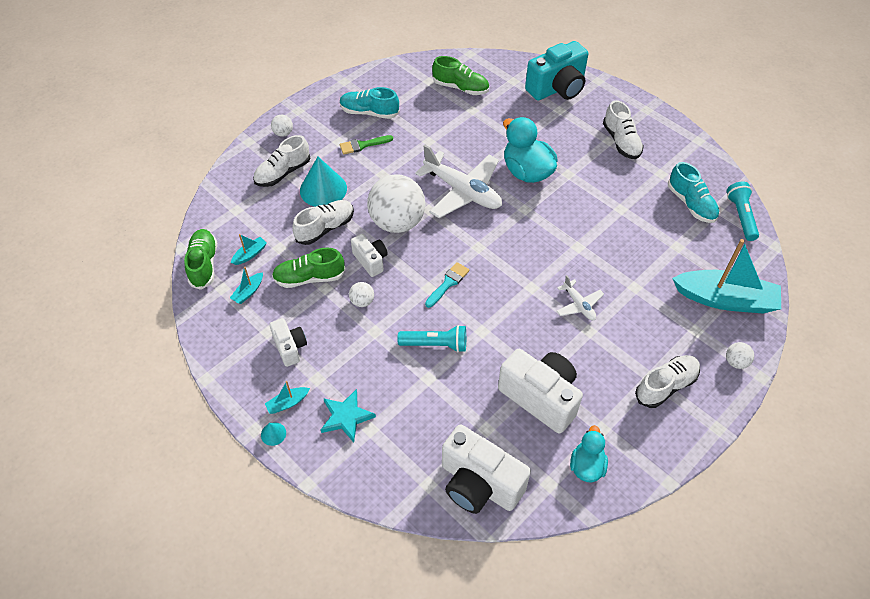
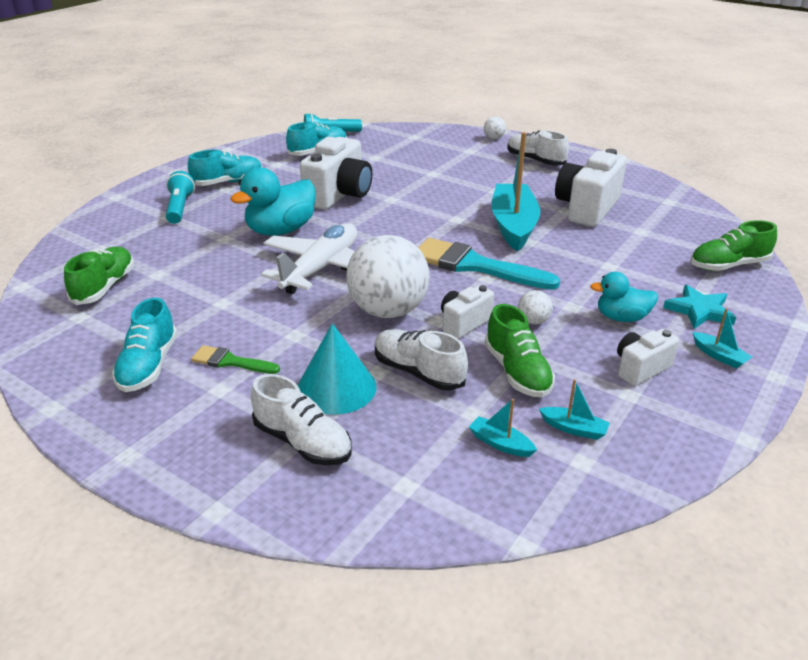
camera: 100 degrees left, 20 degrees down
(204, 264) = (546, 498): green shoe -> green shoe (728, 265)
(273, 433) = (768, 359): turquoise cone -> none
(283, 133) = (194, 463): white ball -> none
(363, 145) = (230, 362): green brush -> green brush turned 135 degrees clockwise
(435, 344) = (564, 265): turquoise flashlight -> turquoise flashlight (180, 208)
(448, 283) = (474, 265): turquoise brush -> turquoise brush, size x1.98
(479, 484) = (700, 230): white camera -> white camera (339, 195)
(557, 88) = (125, 219): turquoise camera -> none
(579, 305) = (467, 196): white plane -> none
(586, 466) = (638, 187): turquoise duck -> turquoise duck (621, 317)
(621, 141) = (228, 182): white shoe -> turquoise shoe
(725, 299) = (430, 141): turquoise boat -> turquoise boat (513, 226)

